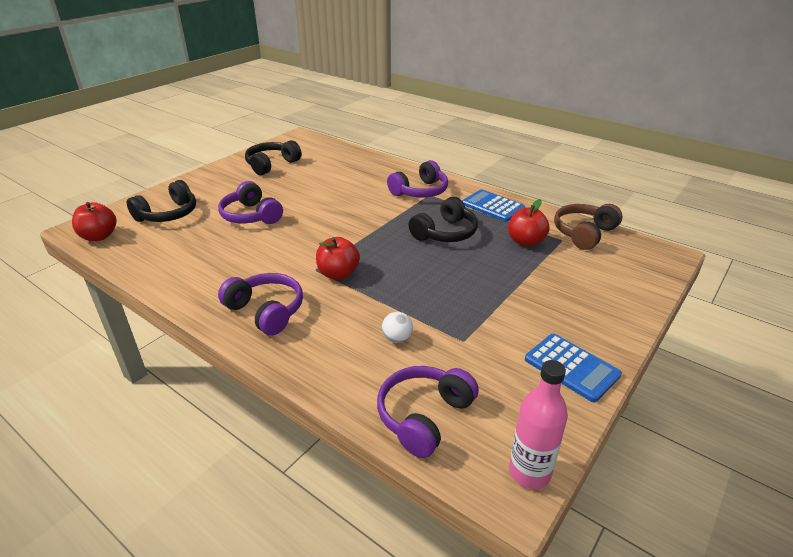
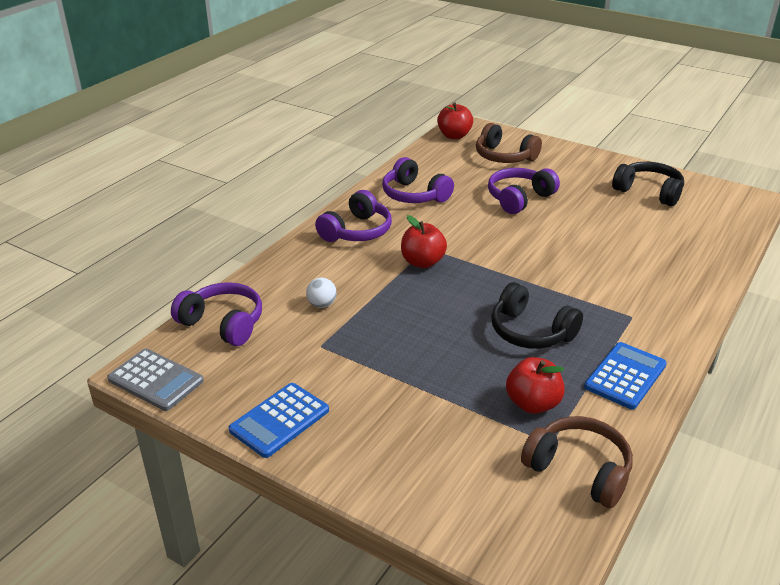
camera: 85 degrees right, 0 degrees up
(168, 214) = (504, 156): black headphones -> brown headphones
(420, 191) = (637, 308): purple headphones -> purple headphones (414, 195)
(529, 472) = (156, 380): pink bottle -> grey calculator

